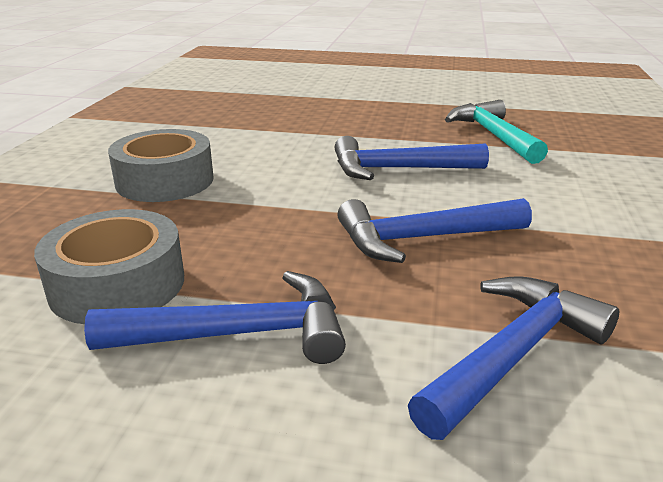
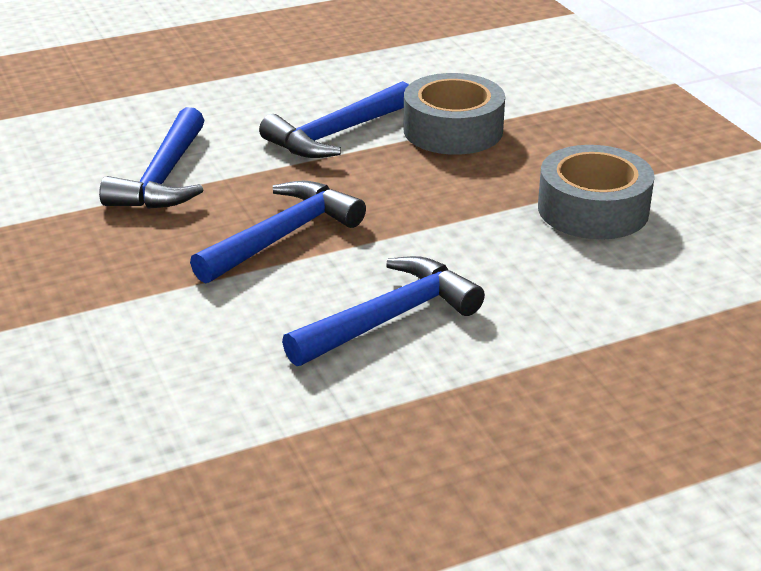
camera: 145 degrees right, 5 degrees up
(493, 136) = (327, 456): turquoise hammer -> none

